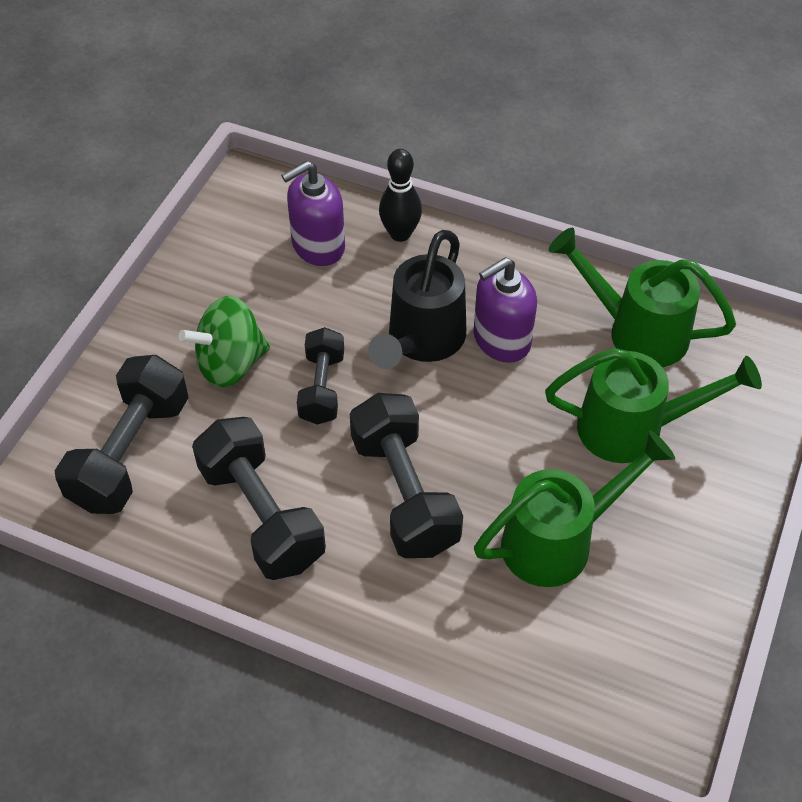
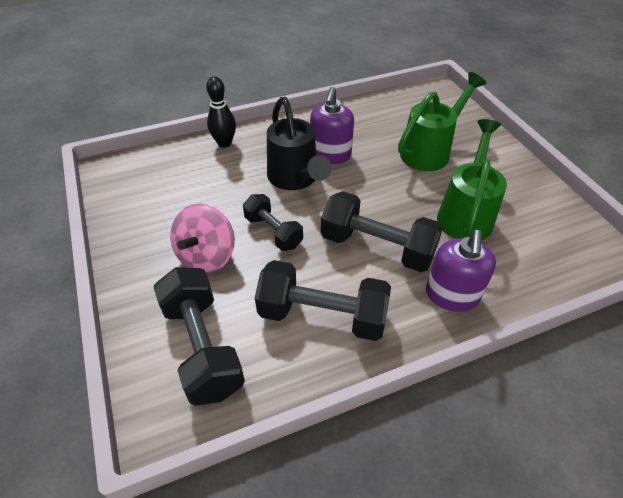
camera: 45 degrees left, 5 degrees down
(230, 364) = (207, 256): green spinning top -> pink spinning top
(318, 246) = (187, 173): purple soap dispenser -> purple soap dispenser (452, 295)
(637, 331) = (380, 117): green watering can -> none

